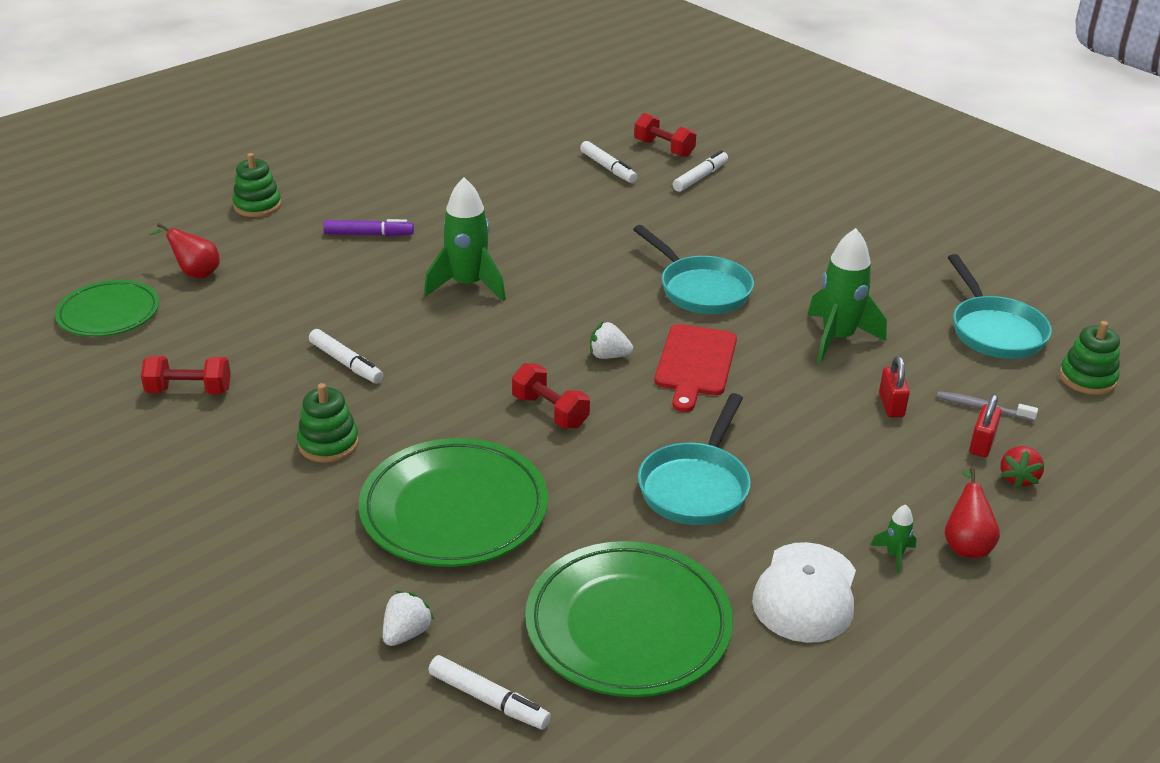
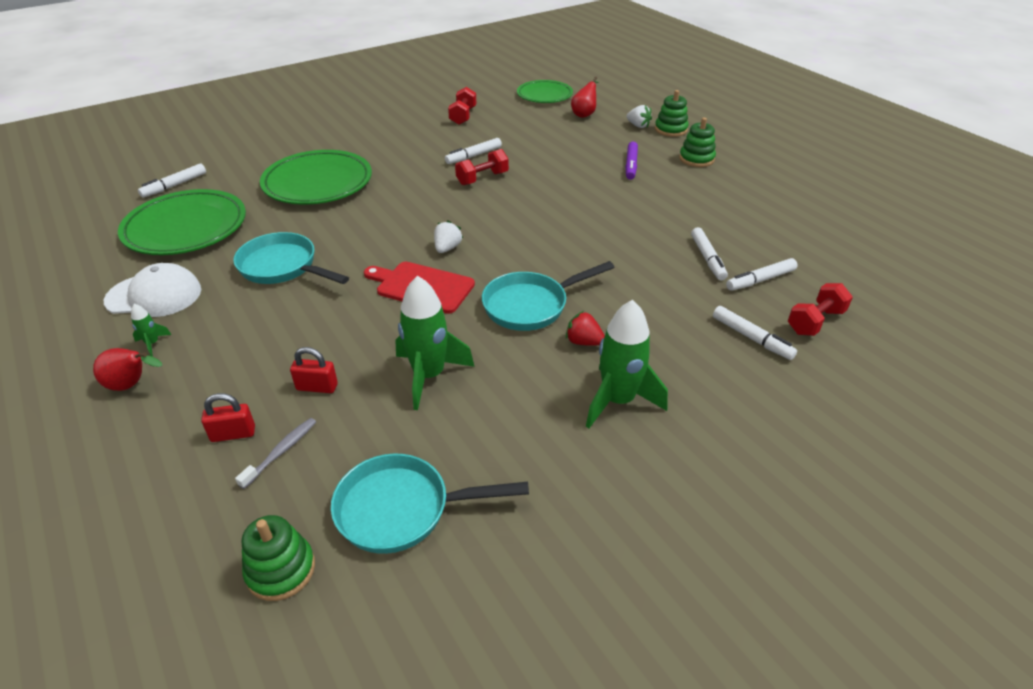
camera: 100 degrees right, 5 degrees up
(328, 443) = (397, 150): green stacking toy -> green stacking toy (696, 159)
(406, 633) = (236, 167): white strawberry -> white strawberry (638, 126)
(467, 285) = (556, 198): green rocket -> green rocket (618, 401)
(550, 411) = (392, 219): red dumbbell -> red dumbbell (482, 178)
(578, 192) = (707, 258): none -> white marker
(806, 593) = (154, 295): white cap -> white cap turned 150 degrees clockwise
(981, 444) = (233, 434): red padlock -> red padlock turned 45 degrees counterclockwise
(1018, 478) = (176, 444): red strawberry -> red strawberry (583, 342)

